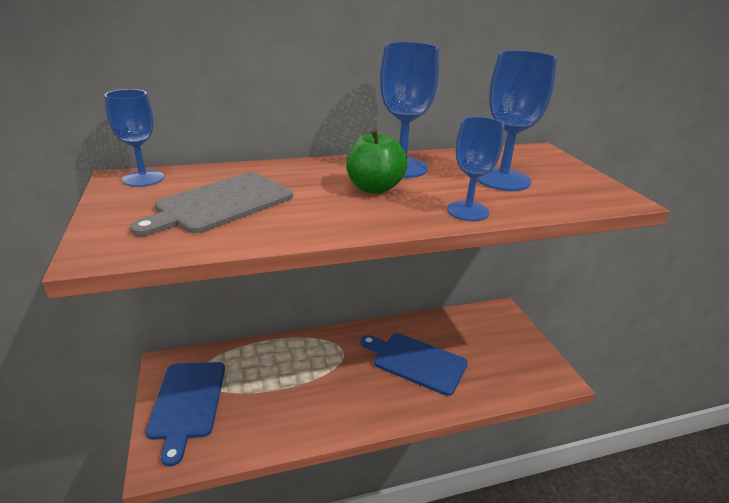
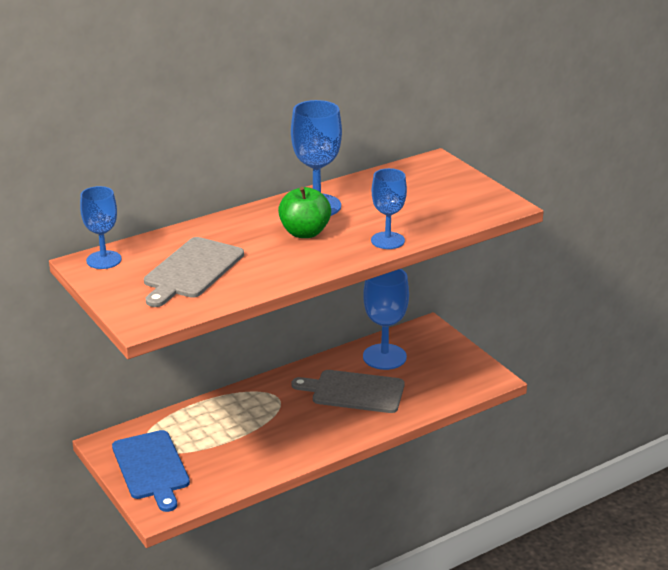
camera: 15 degrees left, 0 degrees up
(416, 361) = (354, 391): blue cutting board -> grey cutting board
(502, 179) = (408, 203): blue goblet -> blue goblet (384, 357)

